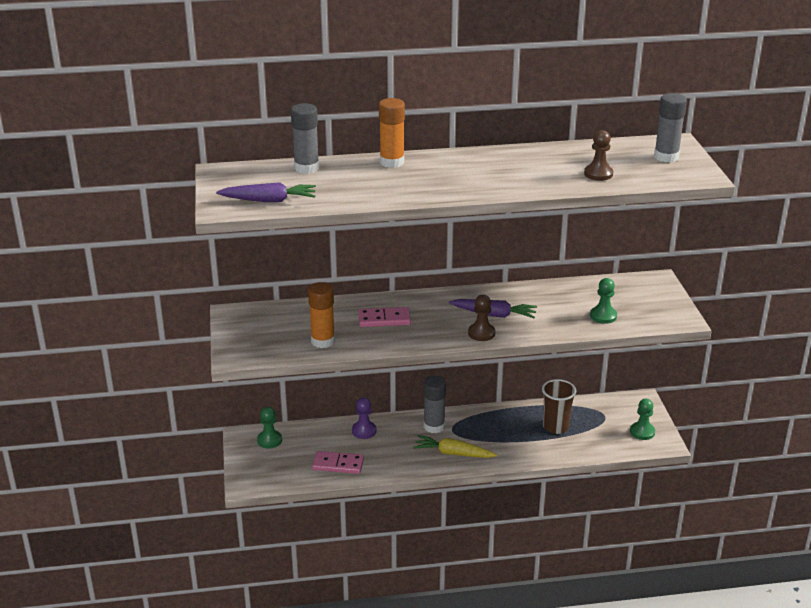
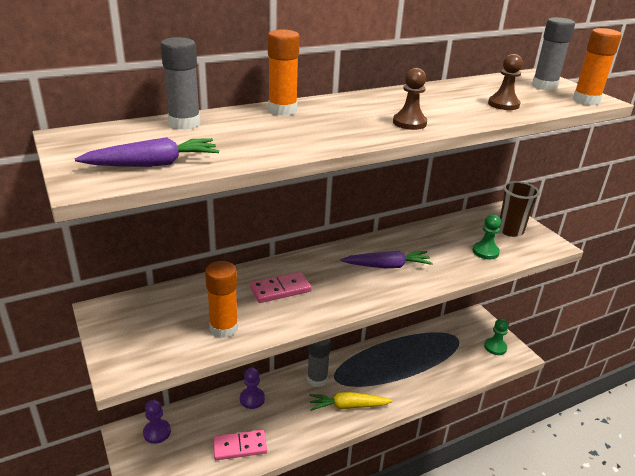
camera: 20 degrees left, 0 degrees up
(269, 440) = (157, 432): green pawn -> purple pawn
(481, 333) = (387, 289): brown pawn -> brown pawn (409, 123)
(555, 427) = (423, 357): brown cup -> brown cup (510, 231)
(688, 177) = (586, 100): none -> orange glue stick

